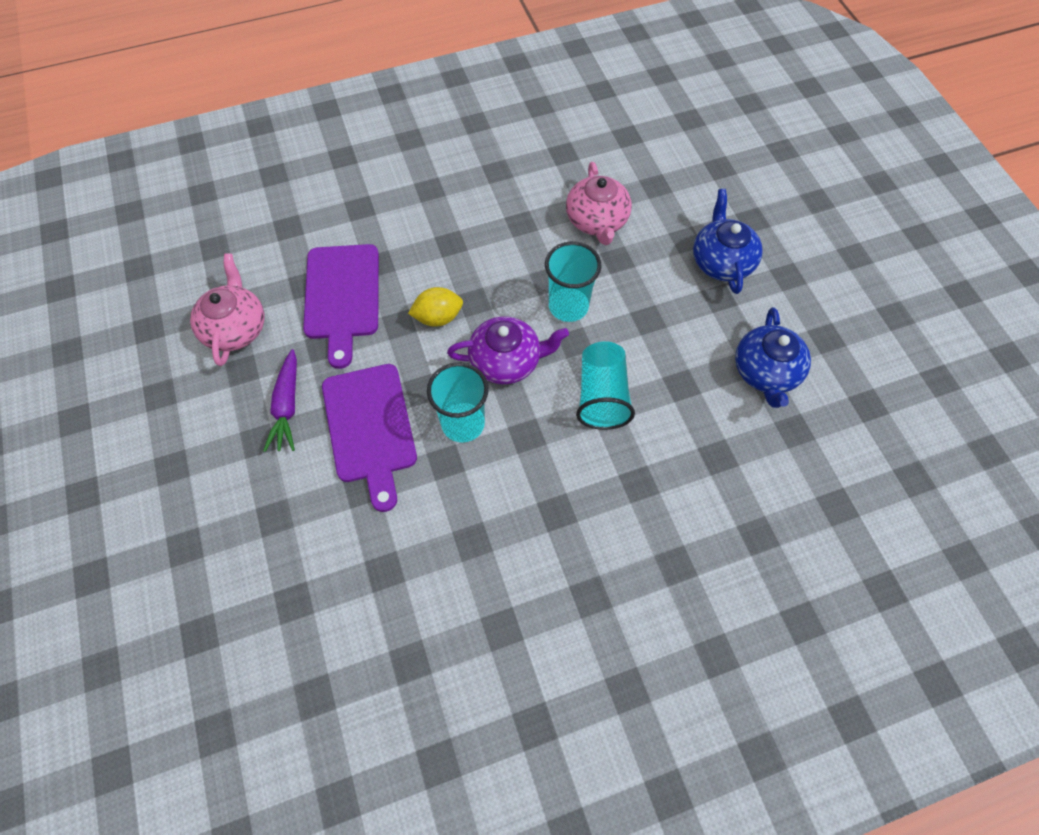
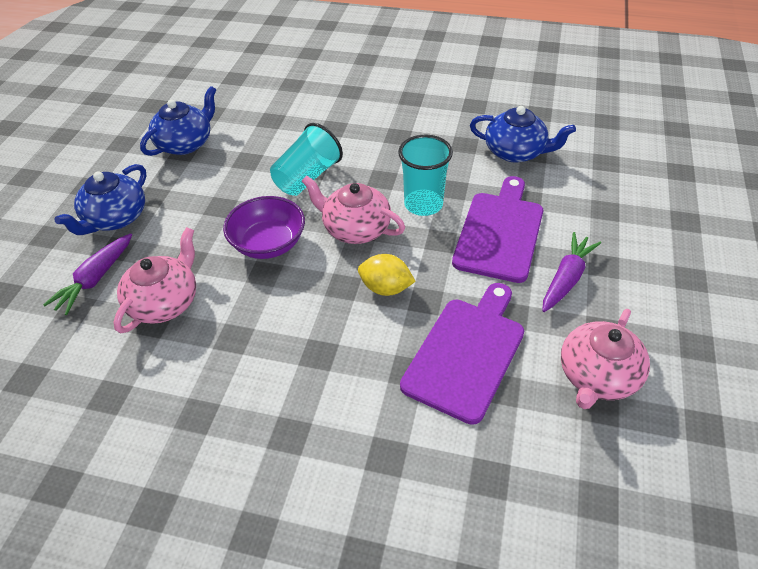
camera: 145 degrees left, 15 degrees down
(406, 560) = (516, 152): none -> blue teapot
(507, 361) = (355, 228): purple teapot -> pink teapot
(568, 306) = (268, 244): turquoise cup -> purple bowl
(668, 209) = (95, 279): none -> purple carrot

